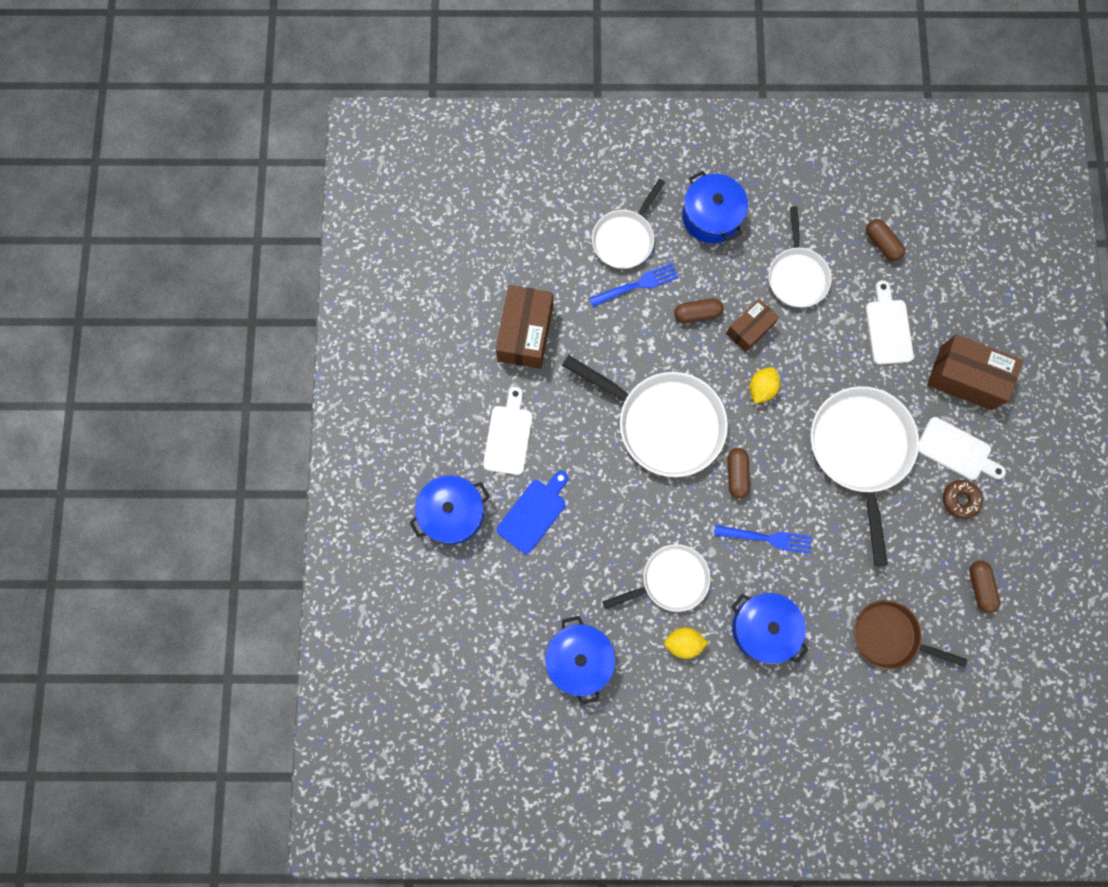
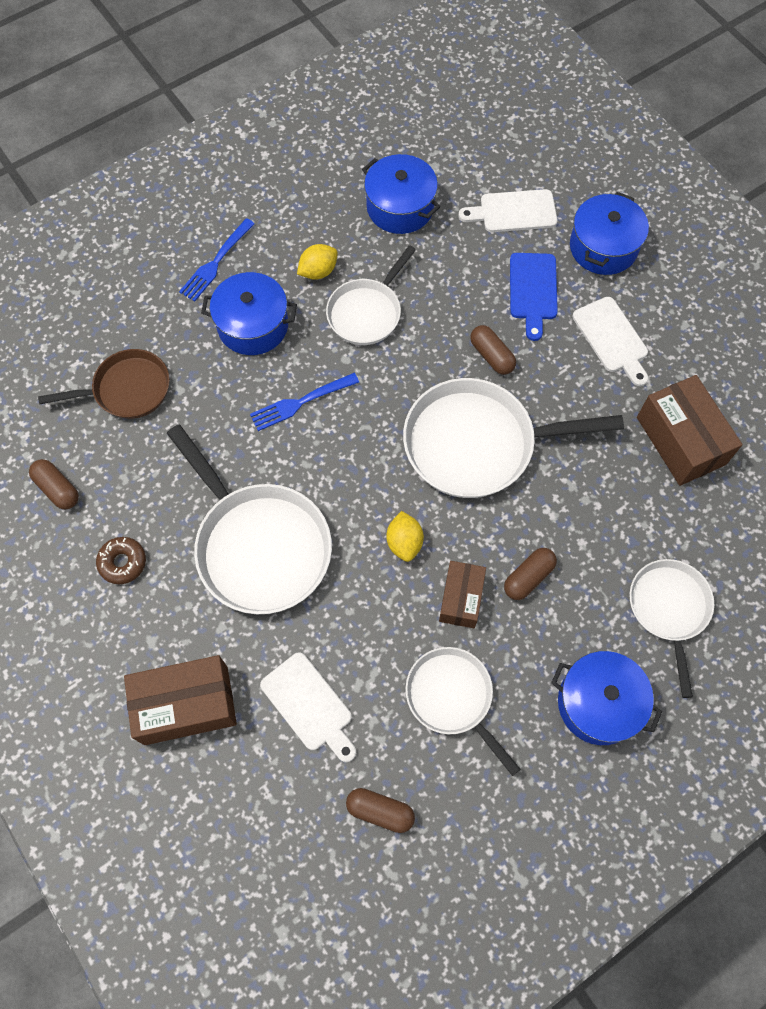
camera: 145 degrees right, 10 degrees down
(637, 285) = (614, 566): blue fork -> blue fork (216, 262)
(736, 474) = (370, 441): brown capsule -> brown capsule (491, 356)
(957, 450) = (153, 613): white cutting board -> white cutting board (513, 212)

